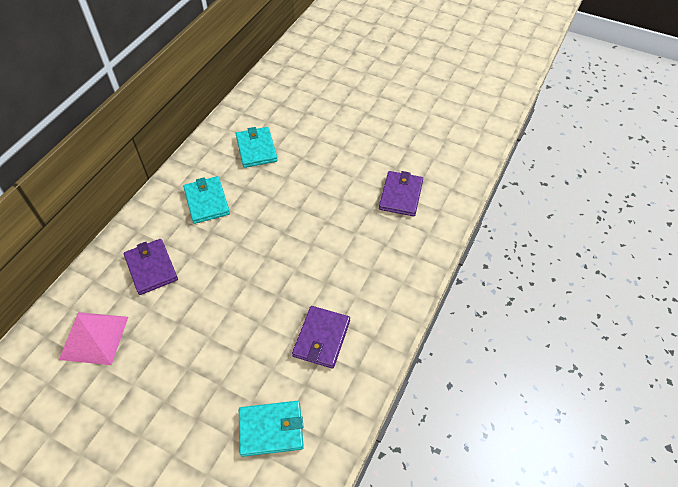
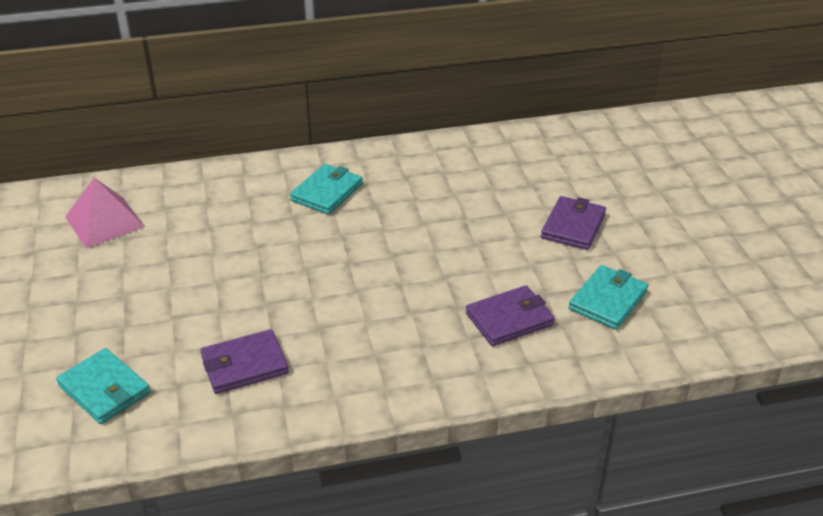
camera: 50 degrees right, 15 degrees down
(151, 268) = (211, 207): purple wallet -> purple wallet (573, 226)
(256, 149) = (434, 182): turquoise wallet -> turquoise wallet (608, 300)

